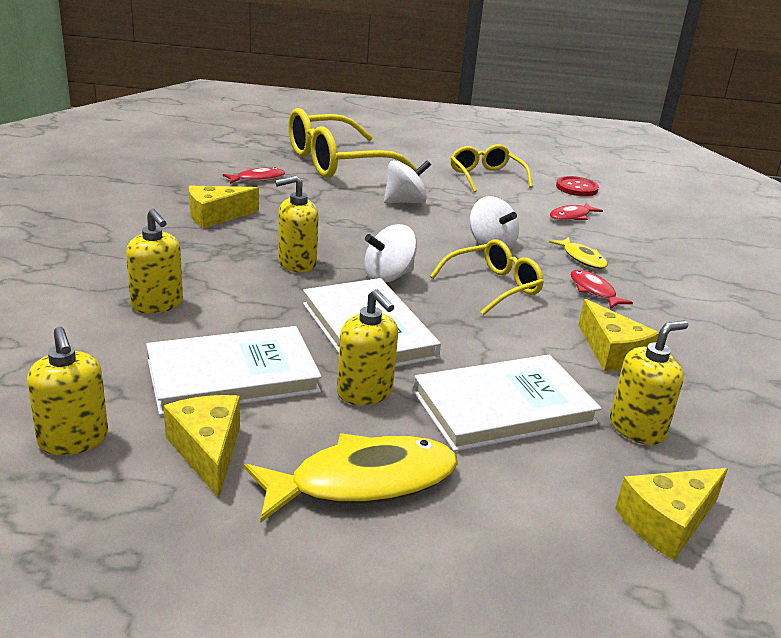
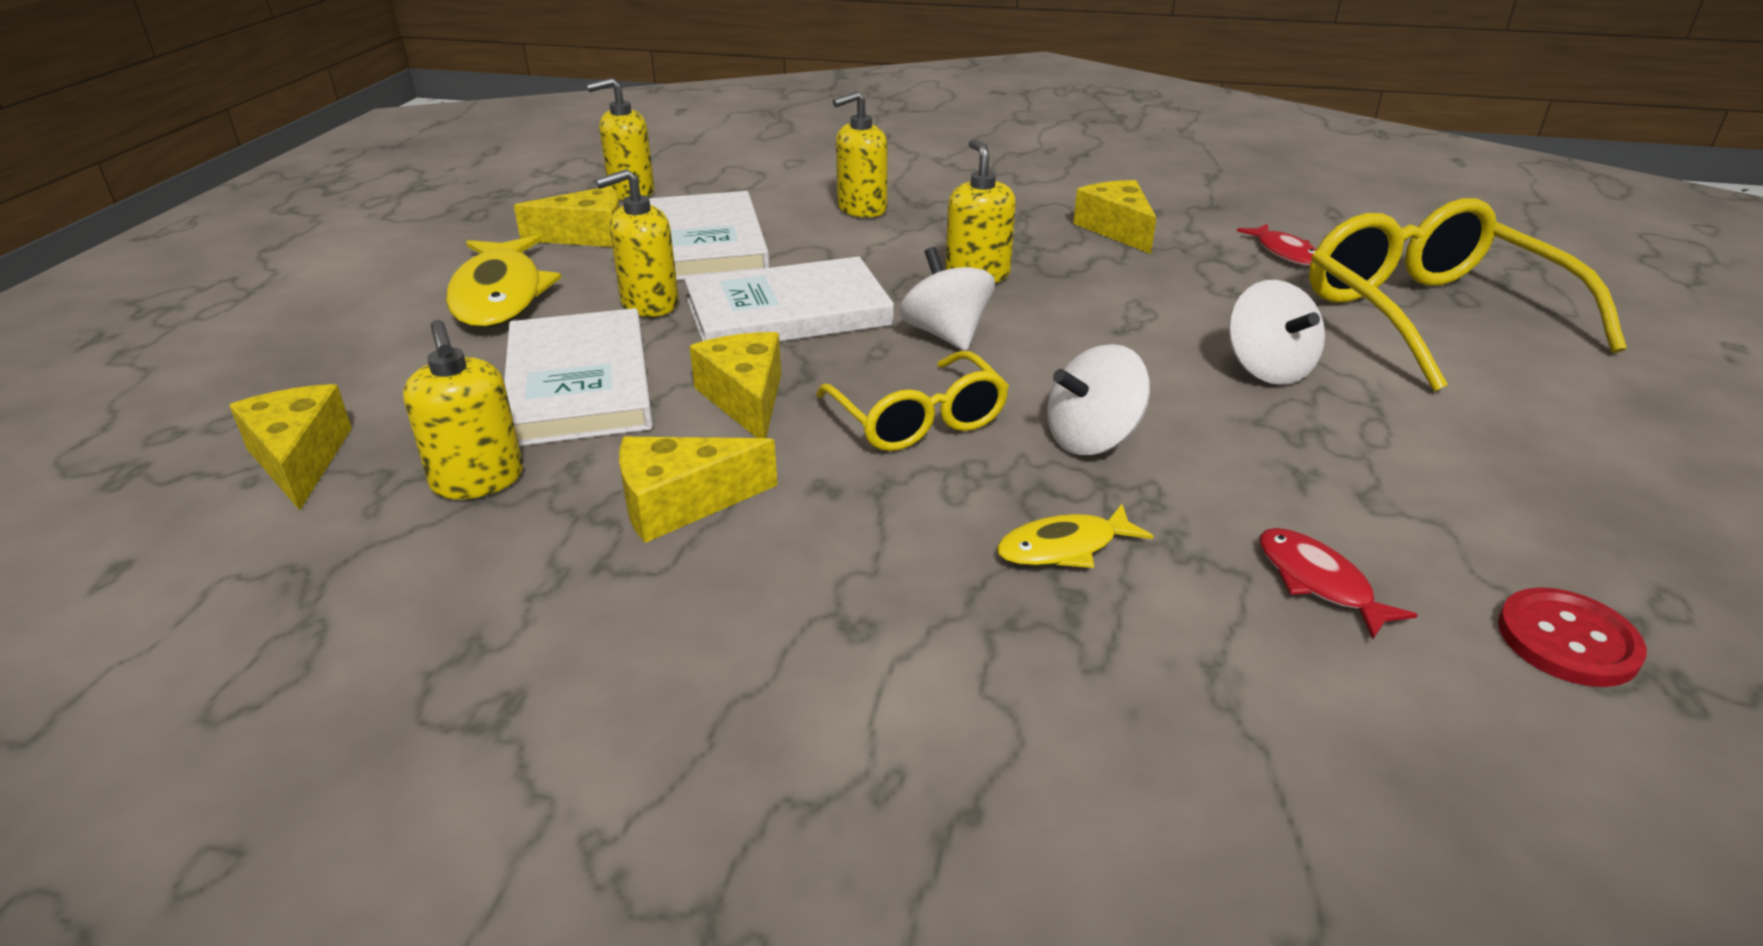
camera: 100 degrees right, 5 degrees up
(486, 177) = (1511, 485): yellow glasses -> none
(495, 340) = (745, 399): none -> yellow cheese
(593, 291) = (908, 531): red fish -> none

